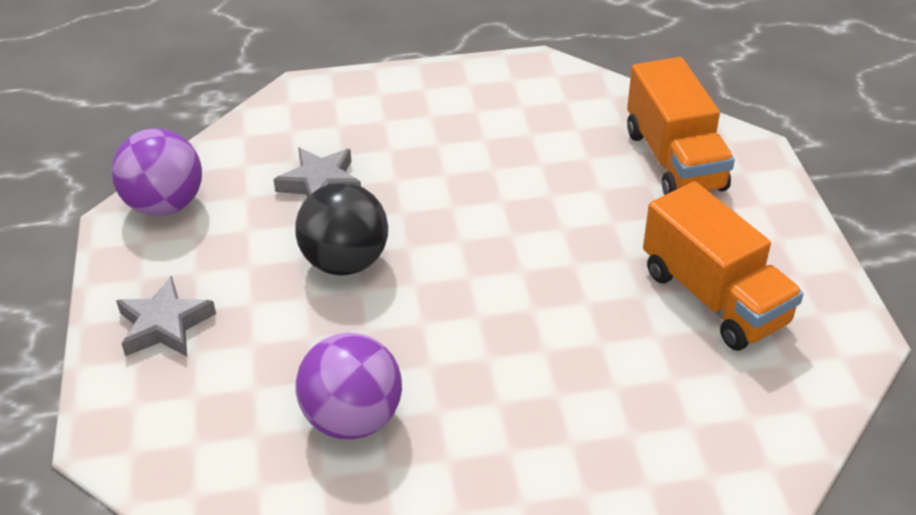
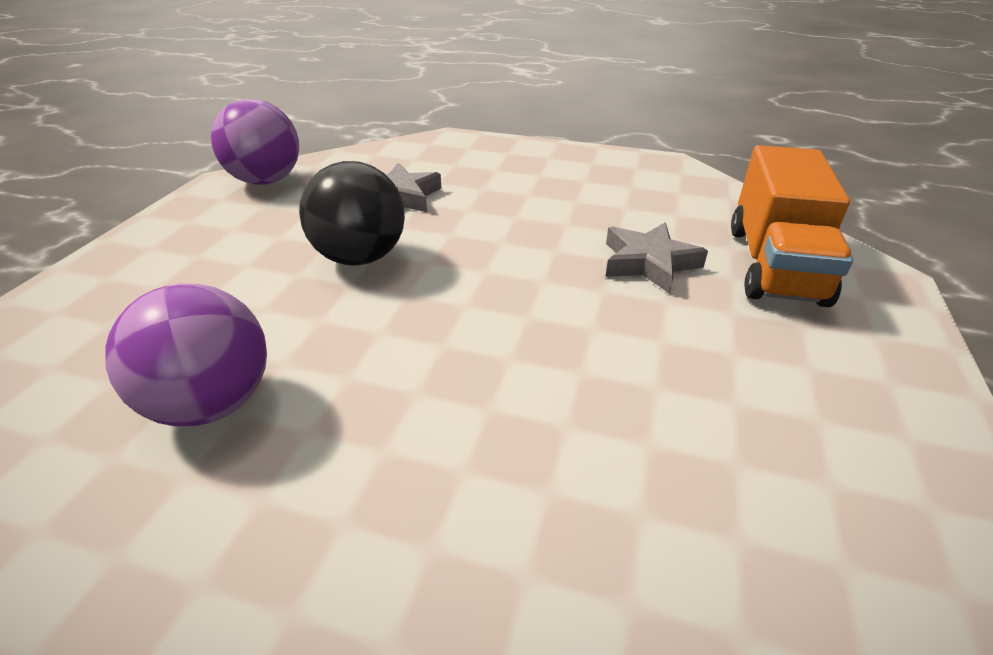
camera: 25 degrees right, 5 degrees down
(164, 325) = (159, 259): grey star -> grey star (648, 263)
(714, 297) = (759, 423): orange truck -> none

